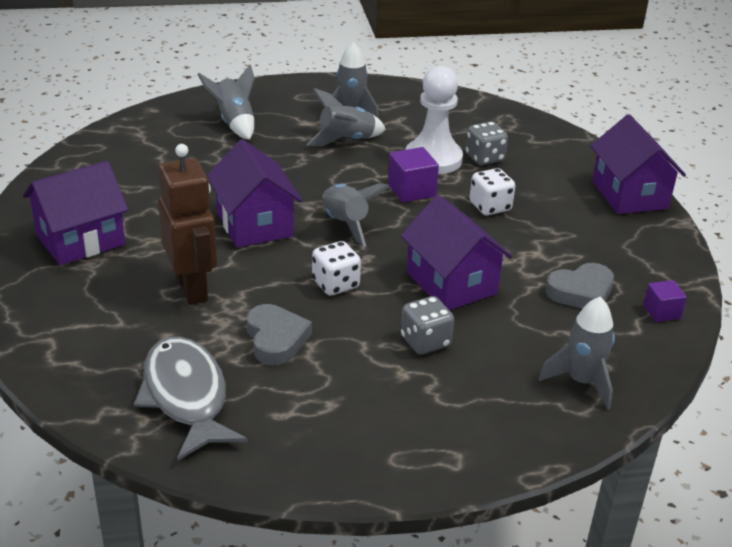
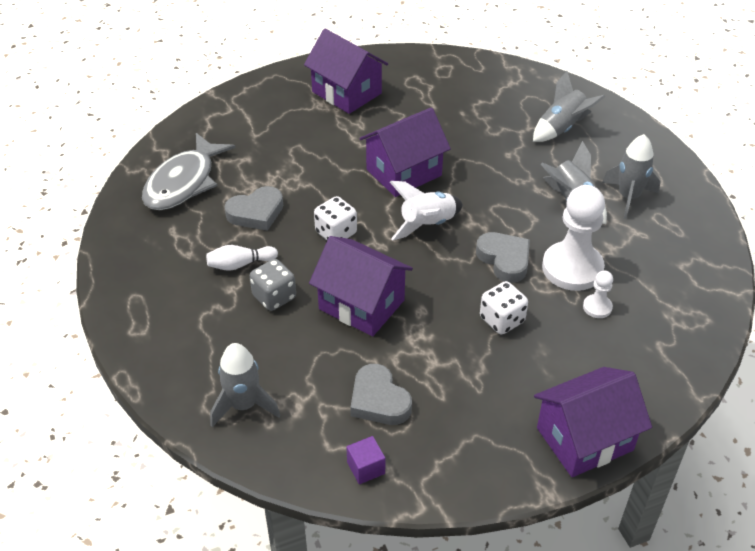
camera: 80 degrees right, 10 degrees up
(186, 397) = (183, 182): grey fish -> grey fish turned 150 degrees clockwise
(192, 288) = (305, 158): brown robot -> none
(345, 224) = (427, 224): grey rocket -> white rocket
(364, 362) = (240, 264): none -> white bowling pin
(411, 190) = (504, 259): purple cube -> grey heart
(451, 283) = (361, 305): purple house -> purple house turned 75 degrees clockwise
(484, 158) = (597, 307): grey dice -> white pawn

